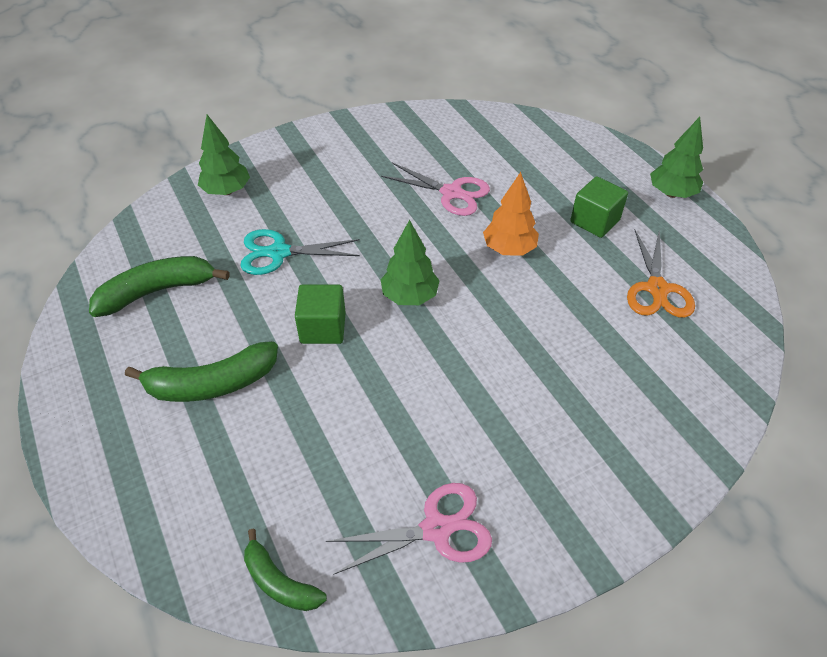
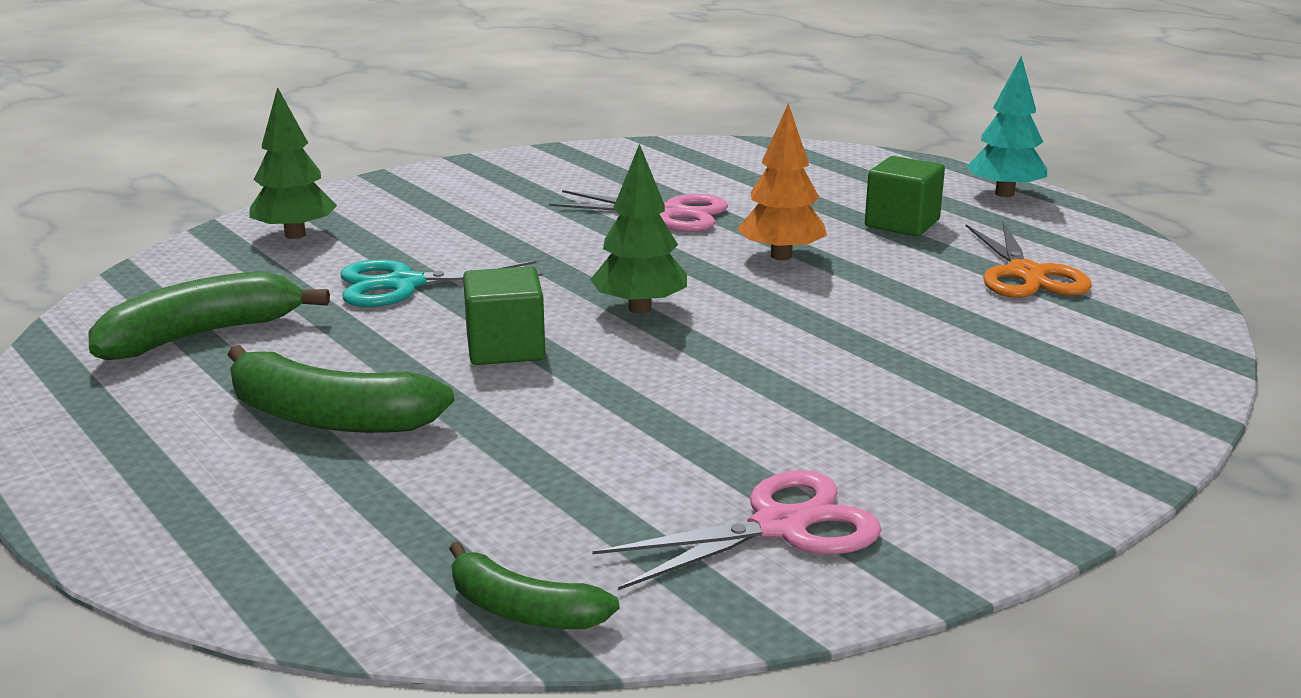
camera: 10 degrees left, 25 degrees down
(212, 384) = (328, 417): green banana -> green banana turned 45 degrees clockwise
(671, 193) = (1004, 193): green tree -> turquoise tree

